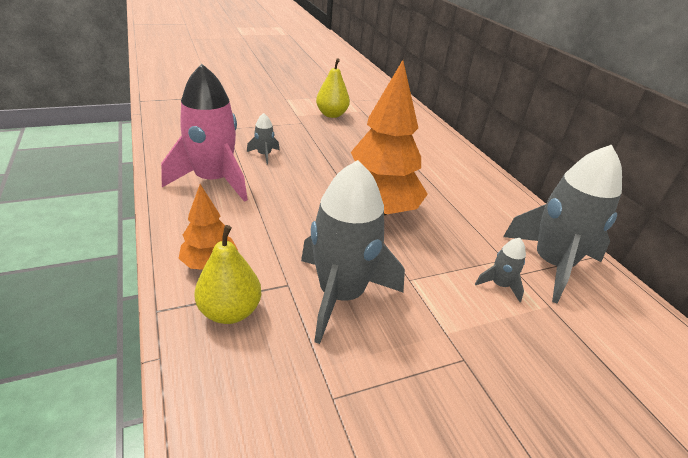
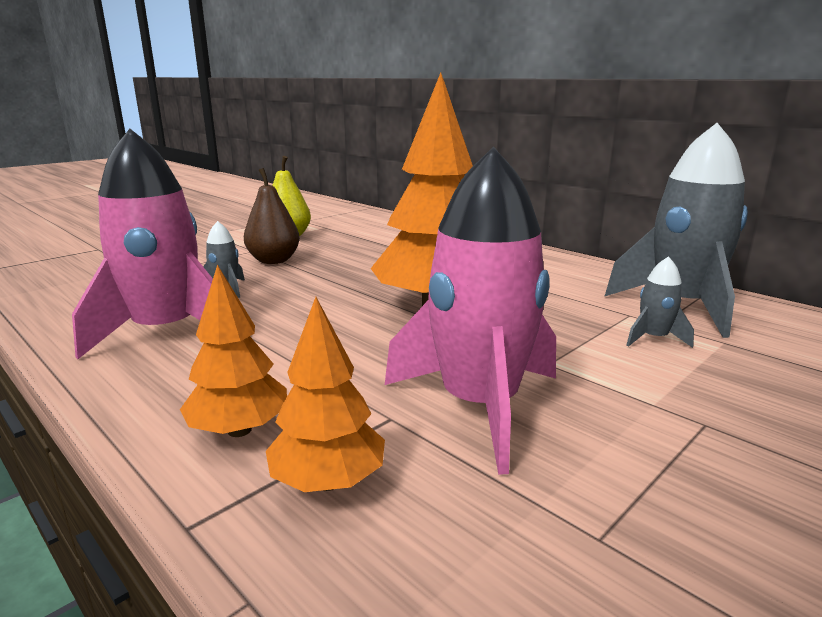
camera: 20 degrees left, 15 degrees down
(230, 311) = (328, 481): yellow pear -> orange tree
(307, 136) = (274, 260): none -> brown pear
(341, 295) = (479, 406): grey rocket -> pink rocket

